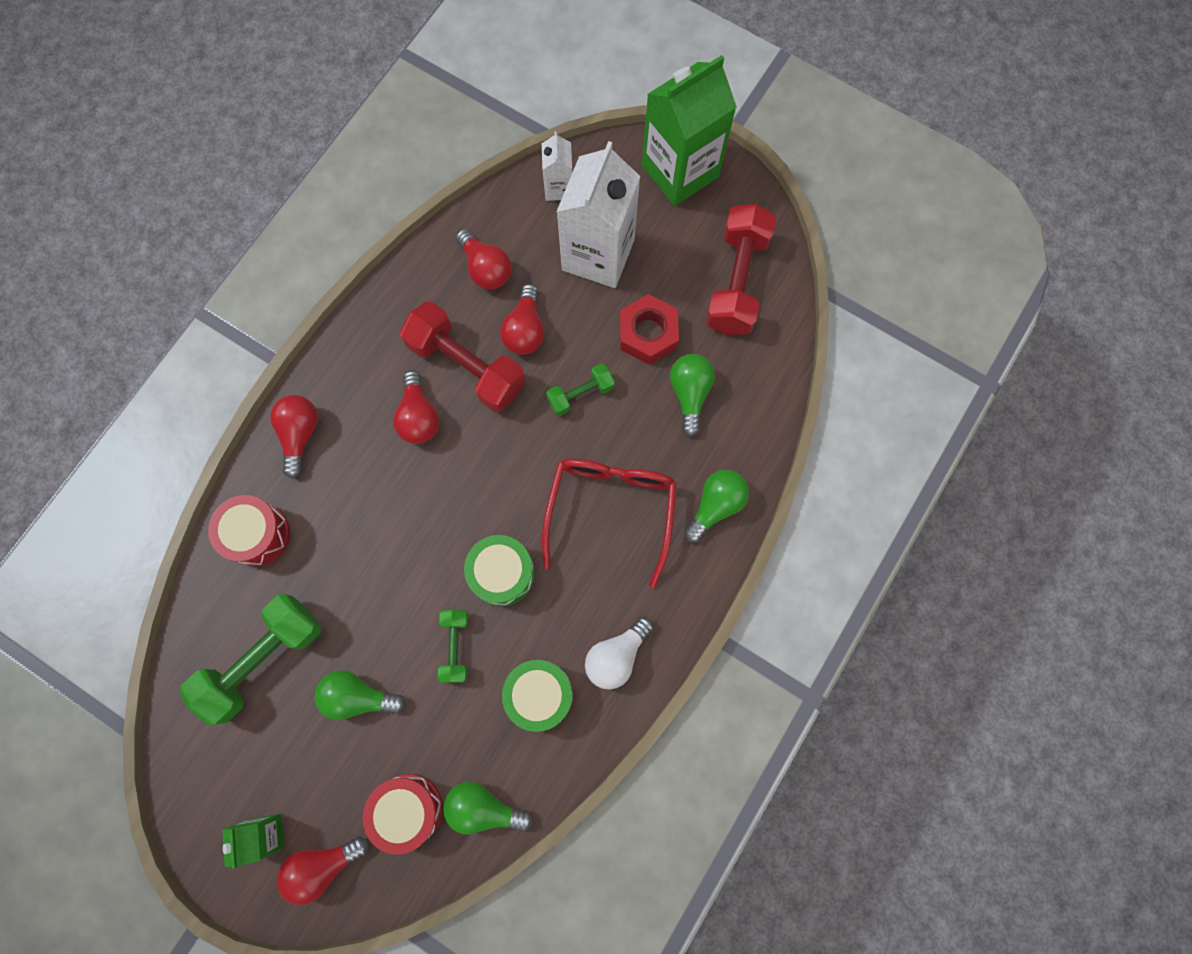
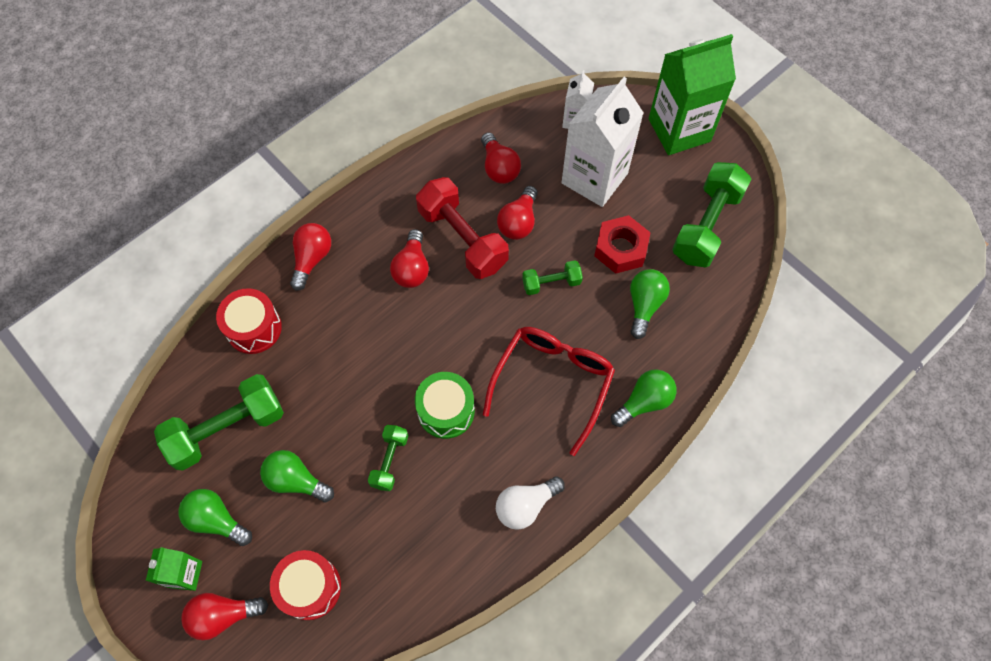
camera: 15 degrees right, 10 degrees down
(483, 807) = (375, 604): green light bulb -> green light bulb (216, 520)
(539, 694) = (450, 520): green drum -> none
(736, 281) = (706, 225): red dumbbell -> green dumbbell

